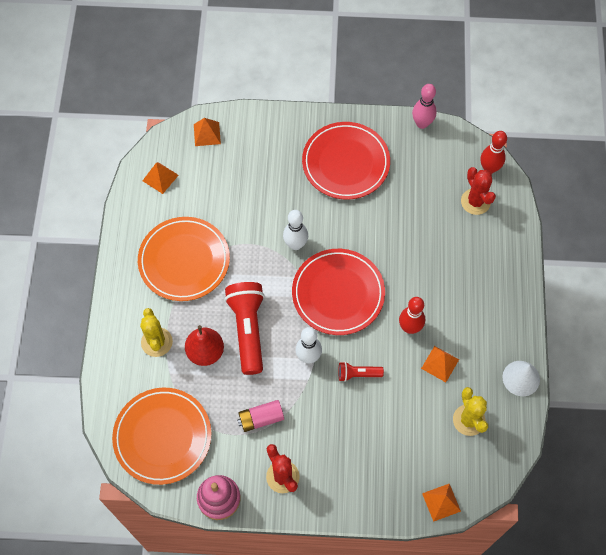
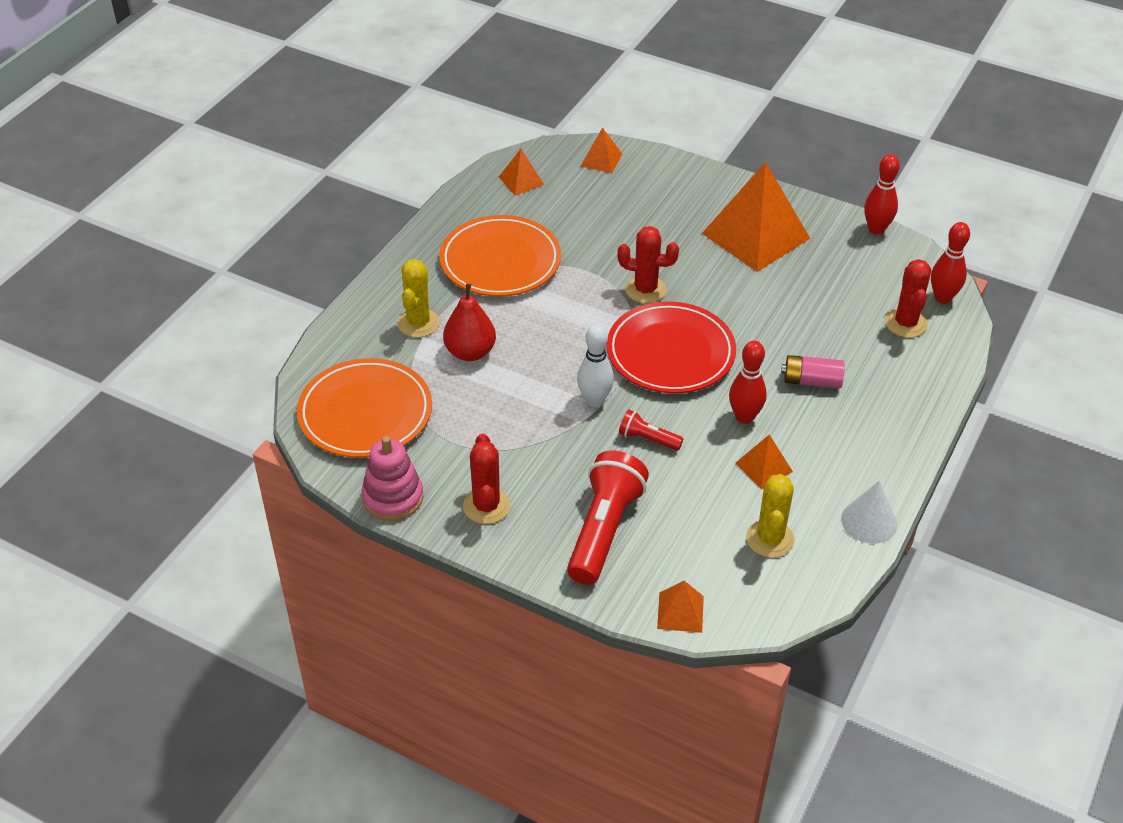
camera: 25 degrees right, 20 degrees down
(248, 330) = (535, 349): red flashlight -> red flashlight (604, 530)
(261, 418) = (496, 439): pink battery -> pink battery (811, 381)
(295, 244) = (645, 290): white bowling pin -> red cactus
(345, 163) = (755, 235): red plate -> orange pyramid
(422, 123) = (876, 229): pink bowling pin -> red bowling pin

